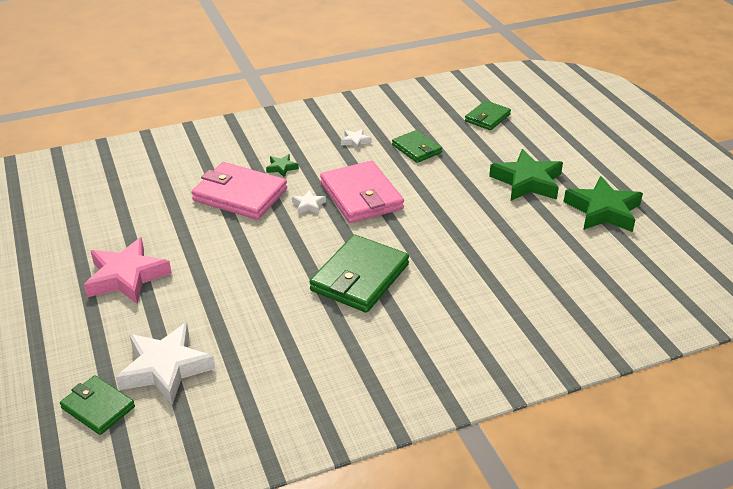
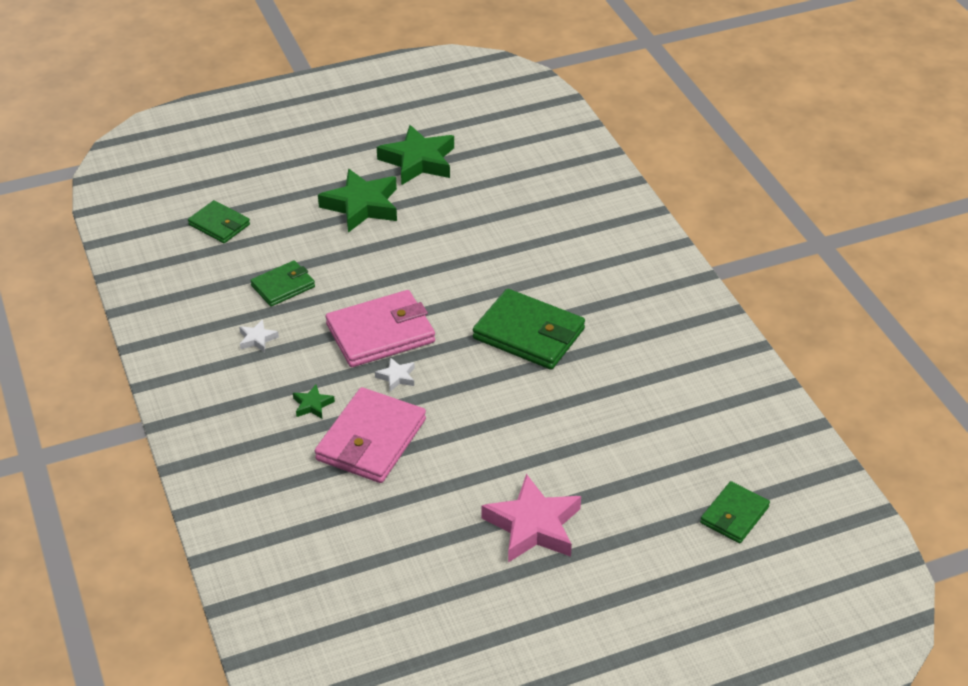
camera: 90 degrees left, 5 degrees up
(166, 368) = (675, 471): white star -> none

